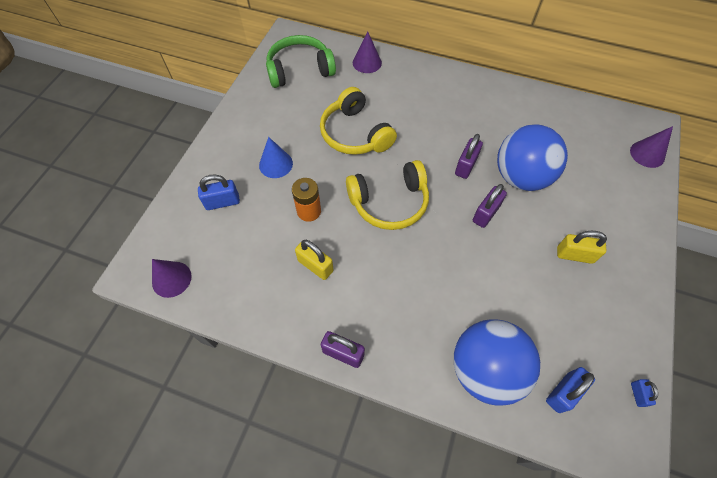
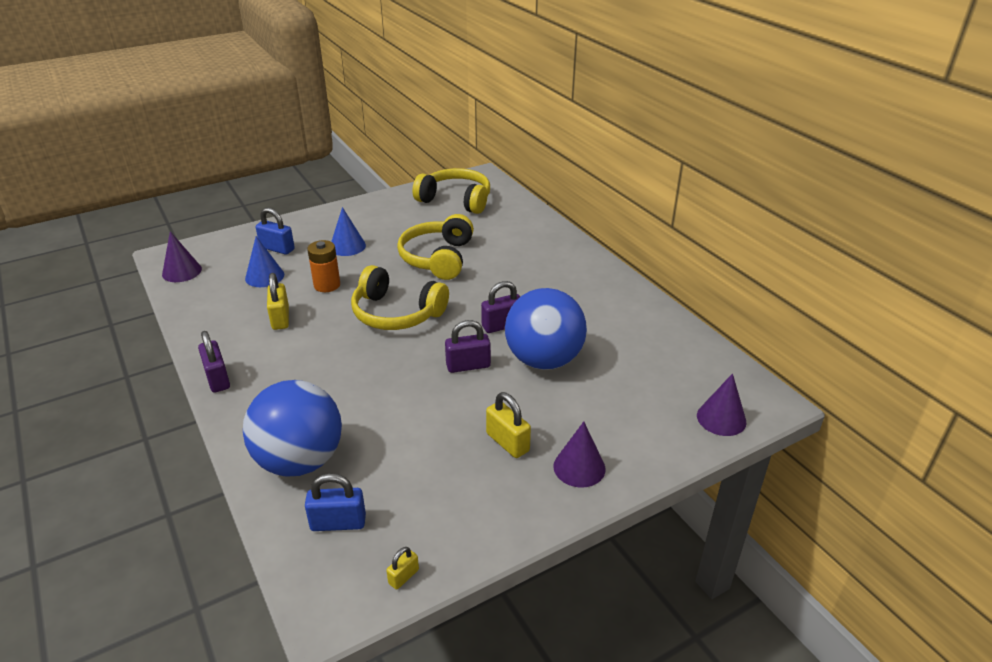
camera: 40 degrees right, 25 degrees down
(249, 236) = (264, 276): none -> blue cone
(300, 70) = (456, 200): green headphones -> yellow headphones
(367, 62) = (521, 219): purple cone -> purple cone (579, 467)
(637, 394) = (403, 576): blue padlock -> yellow padlock

